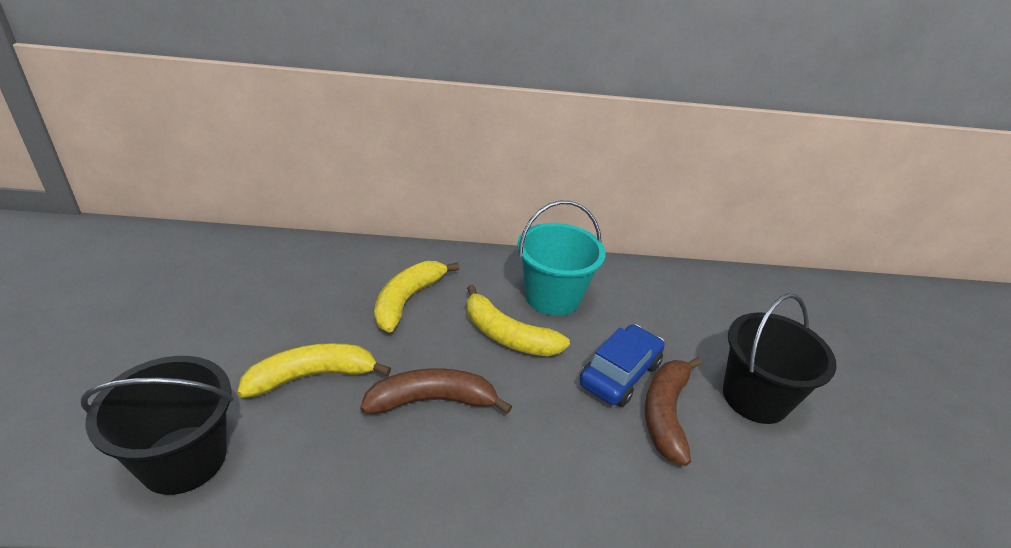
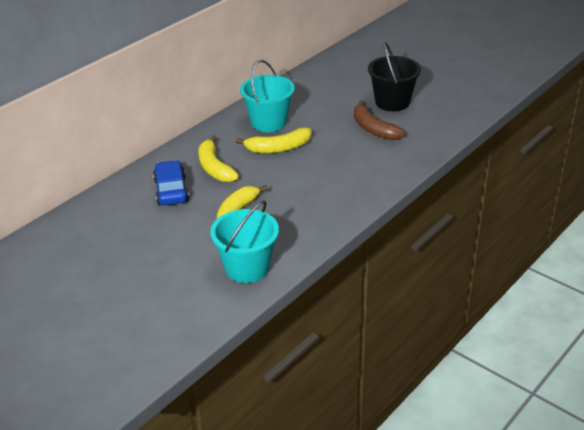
camera: 45 degrees left, 0 degrees up
(184, 459) = (247, 268): black bucket -> turquoise bucket
(432, 400) = (293, 186): brown banana -> none
(620, 374) = (339, 129): blue car -> blue car (171, 191)

